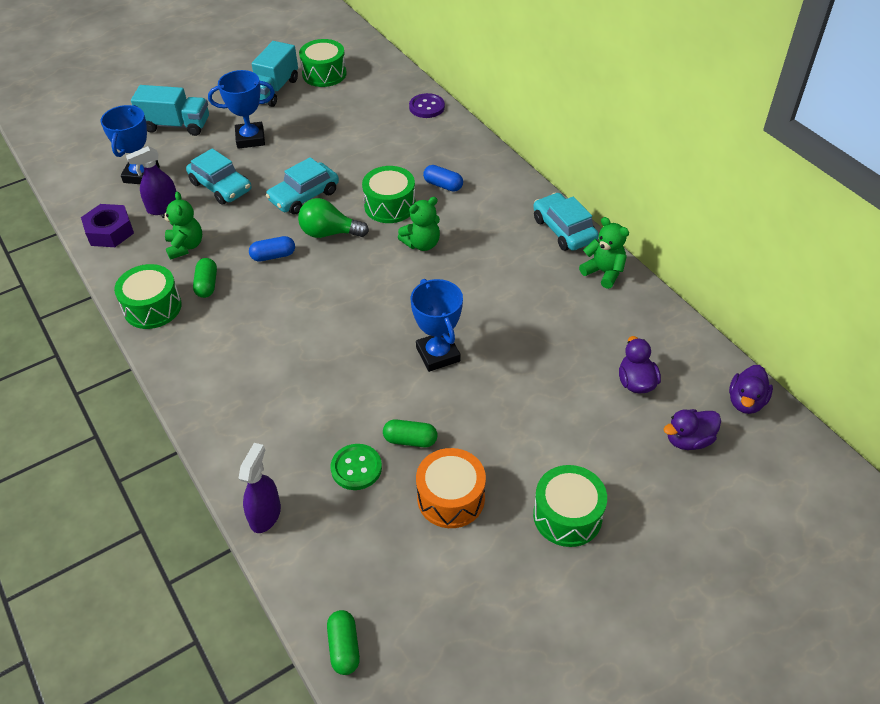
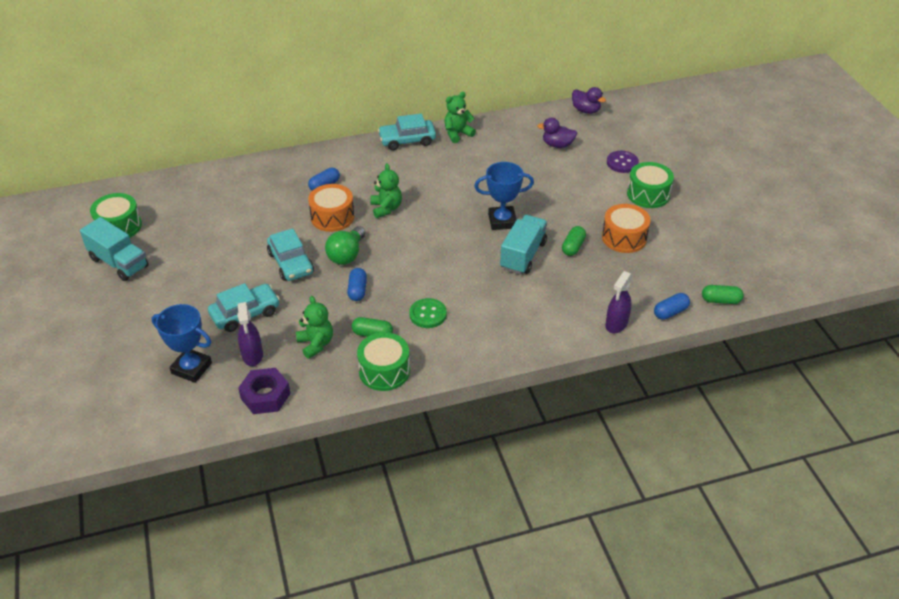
camera: 75 degrees left, 5 degrees down
(176, 125) = (126, 337): turquoise truck -> turquoise truck (523, 255)
(185, 246) = (316, 344): green teddy bear -> green teddy bear turned 60 degrees clockwise
(250, 139) = (186, 287): blue trophy -> none
(265, 515) = (616, 324): purple spray bottle -> purple spray bottle turned 90 degrees counterclockwise
(303, 579) = (670, 312): none -> blue capsule
(356, 468) = (589, 275): green button -> green button (428, 314)
(390, 206) = (332, 217): green drum -> orange drum
(427, 107) = (217, 175): purple button -> purple button (622, 163)
(688, 440) = (607, 137): purple duck -> none

